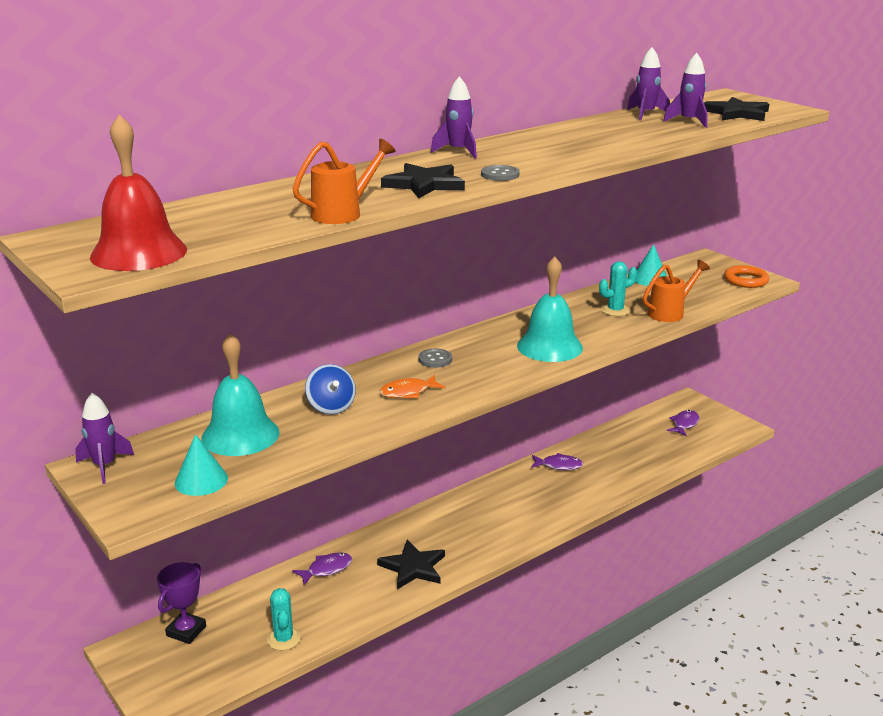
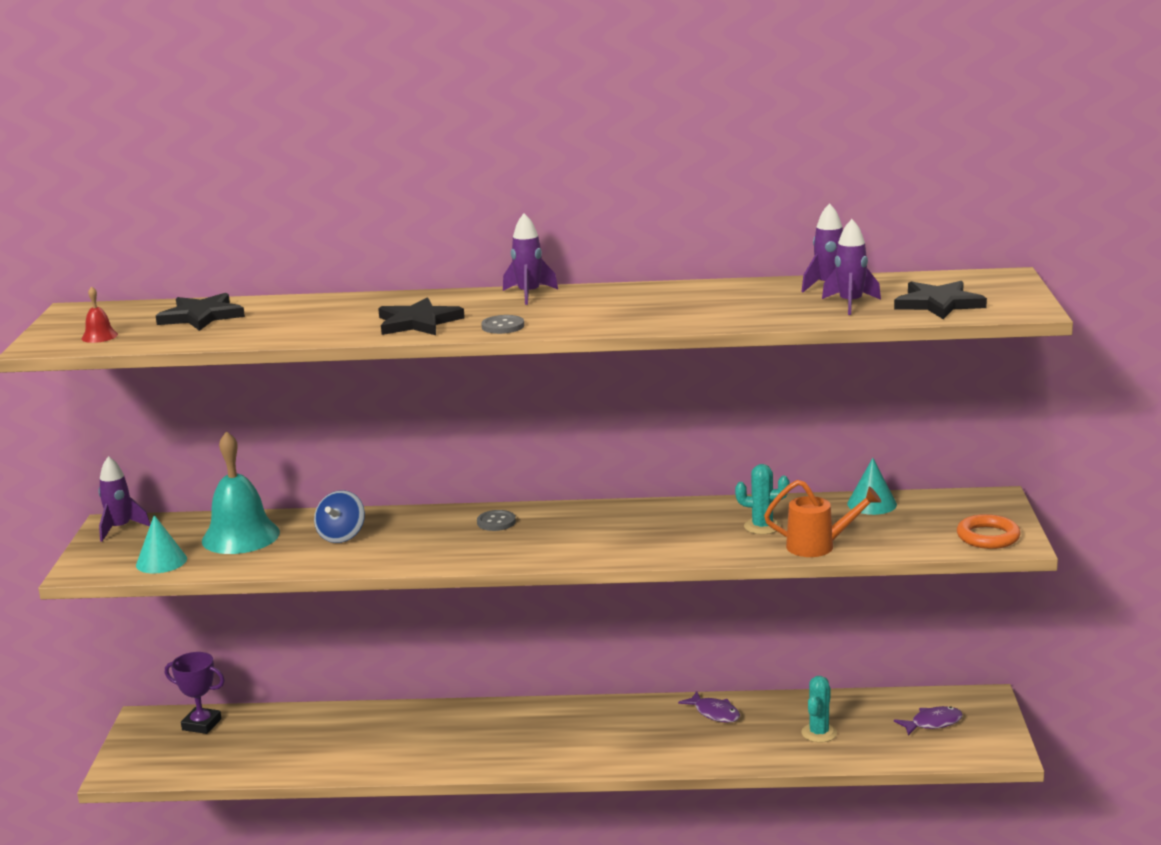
camera: 40 degrees right, 5 degrees down
(139, 253) = (99, 336): red bell -> red bell, size x0.43
(186, 631) = (201, 724): purple trophy -> purple trophy turned 45 degrees clockwise
(283, 639) = (260, 762): turquoise cactus -> turquoise cactus (819, 733)
(326, 569) = (365, 721): purple fish -> none
(343, 213) = (295, 335): orange watering can -> none
(408, 392) = (421, 544): orange fish -> none
(413, 567) = (437, 750): black star -> black star (201, 316)
(549, 346) = (623, 542): turquoise bell -> none

